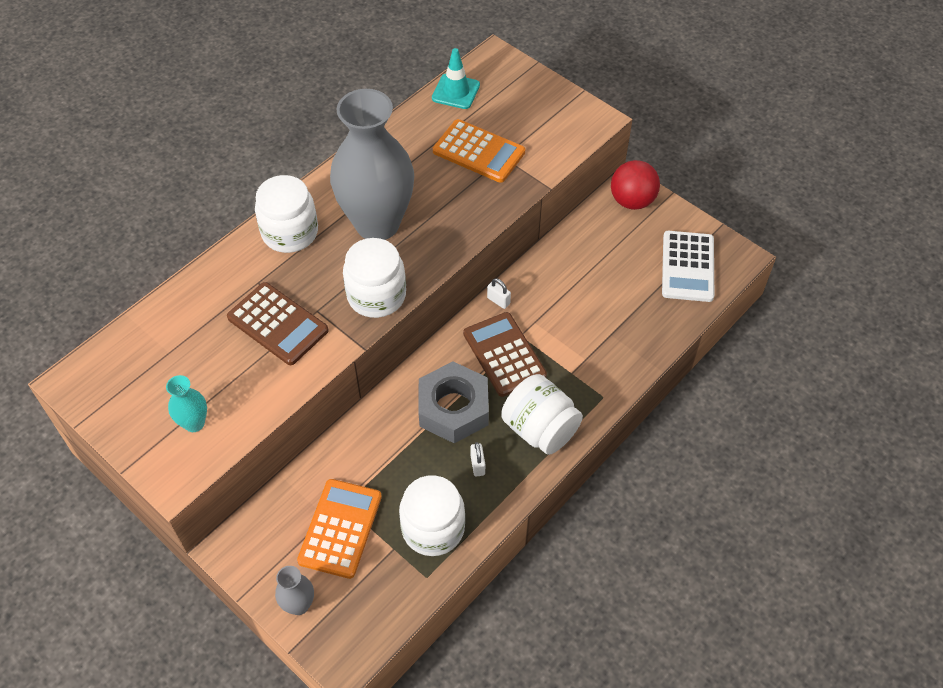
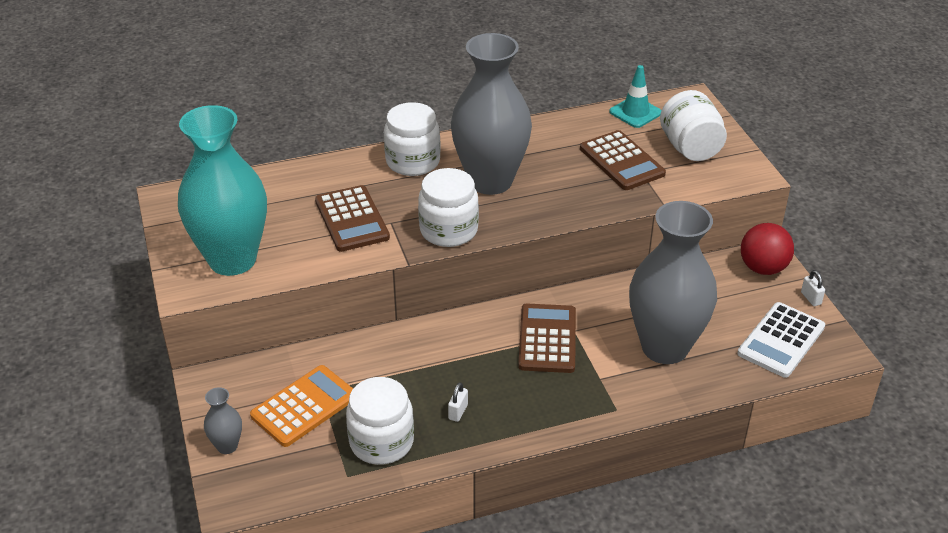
camera: 30 degrees right, 15 degrees down
(194, 423) = (232, 260): turquoise vase -> turquoise vase, size x2.45
(453, 408) = (470, 360): grey nut -> none
(479, 151) = (622, 161): orange calculator -> brown calculator
(498, 301) = (573, 297): white padlock -> white padlock (811, 298)
(540, 429) = (536, 409): white jar -> white jar (690, 148)
(603, 317) = (665, 347): none -> grey vase

